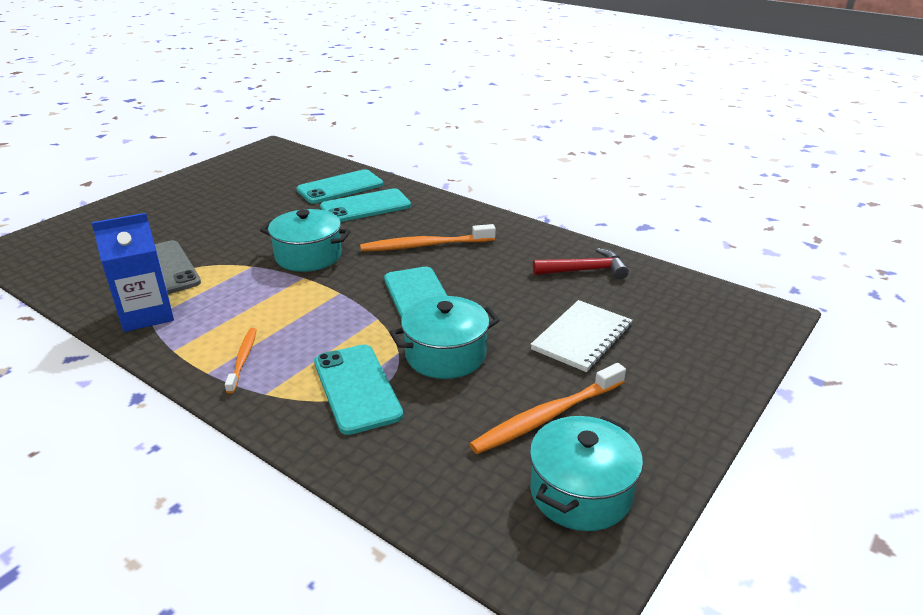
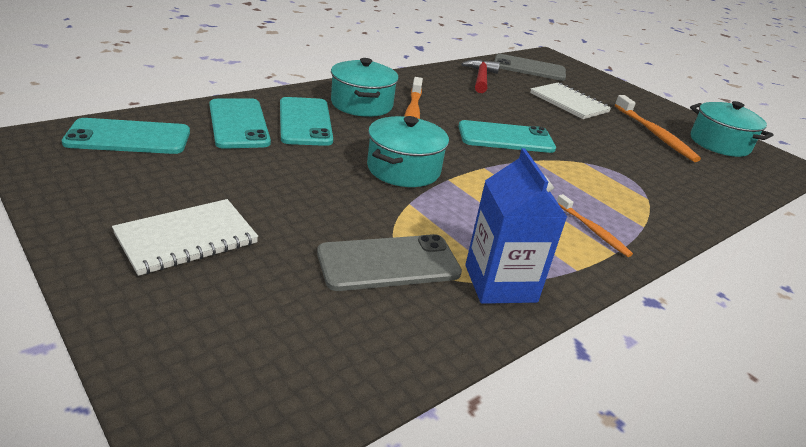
camera: 80 degrees left, 0 degrees up
(176, 207) = (186, 239): none -> white notebook
(243, 359) = (593, 230): orange toothbrush -> orange toothbrush turned 135 degrees counterclockwise
(357, 388) = (632, 186): turquoise phone -> turquoise phone (129, 137)
(445, 355) = (588, 146): turquoise pot -> turquoise pot (361, 104)
(680, 301) = (529, 68): none -> grey phone

